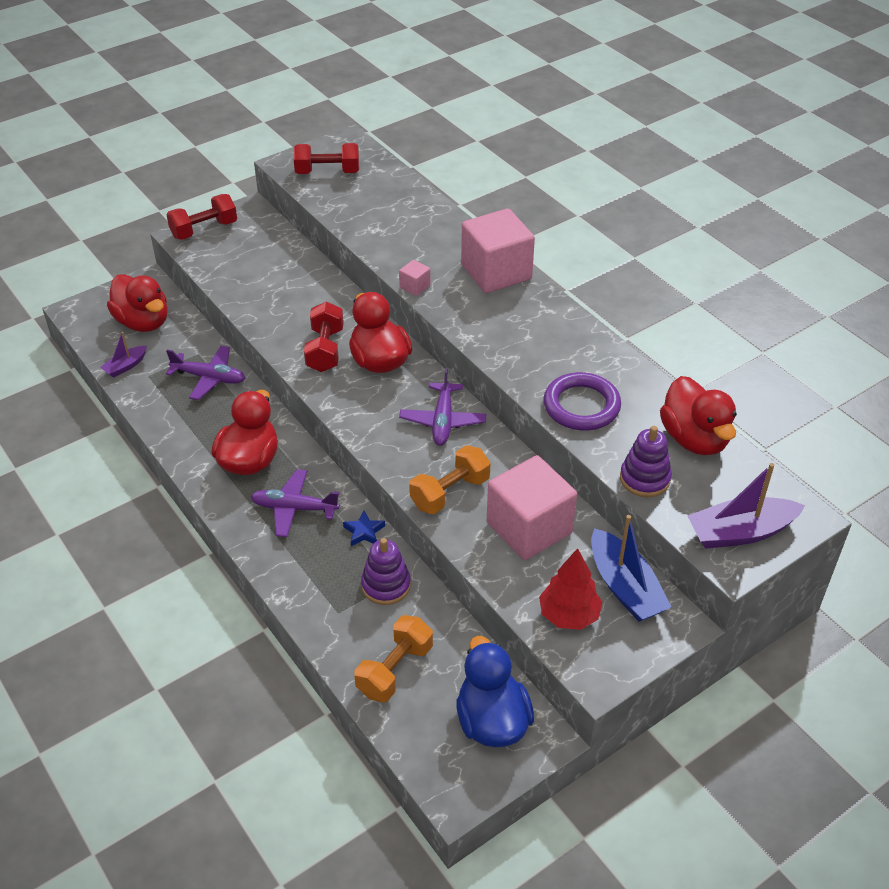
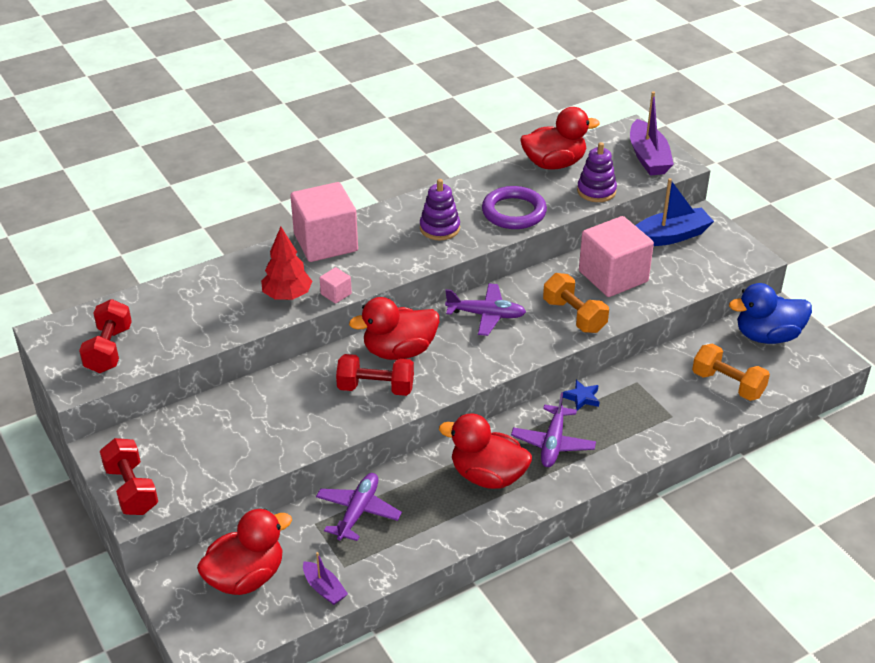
camera: 85 degrees left, 5 degrees down
(386, 585) = (642, 386): purple stacking toy -> purple stacking toy (439, 228)
(569, 615) = (698, 265): red tree -> red tree (287, 296)

